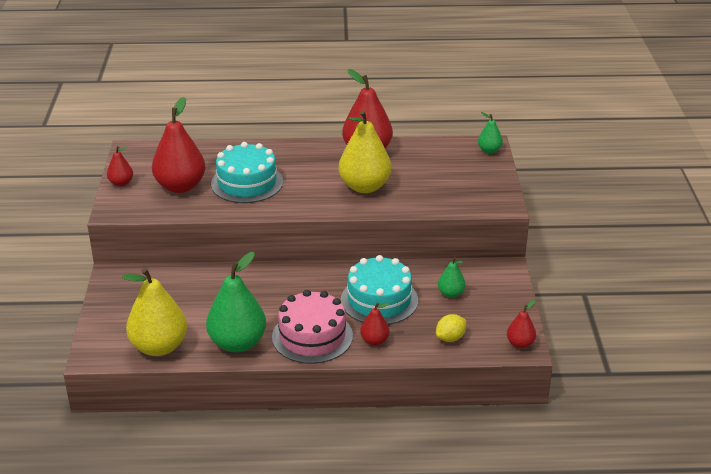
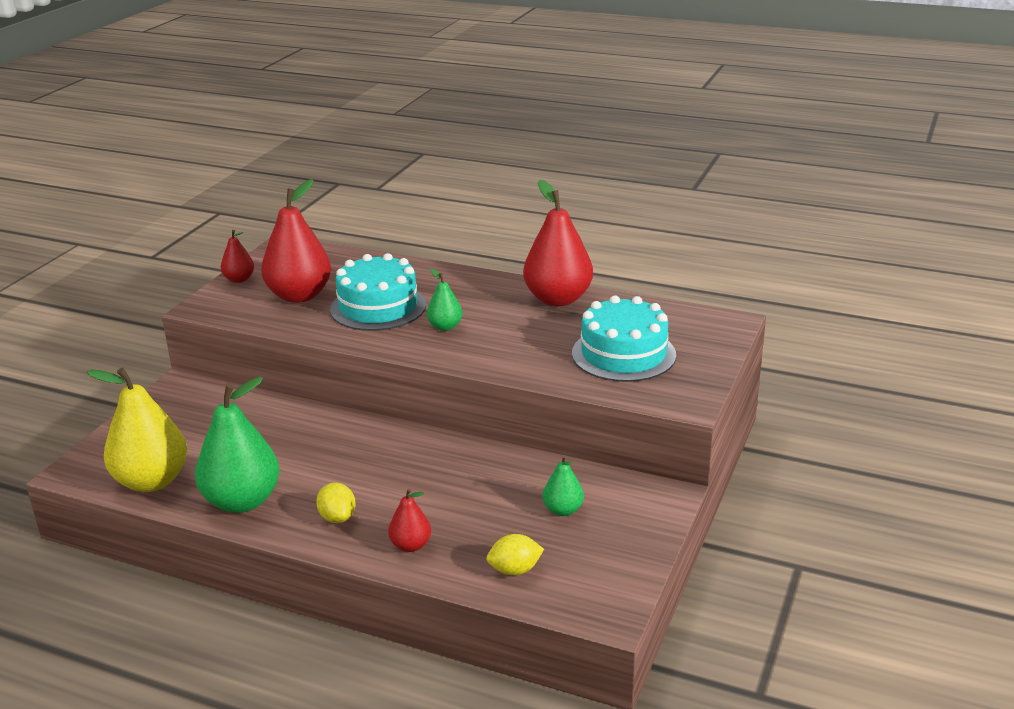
camera: 25 degrees right, 5 degrees down
(312, 336) = (337, 517): pink cake -> yellow lemon
(364, 186) = (517, 340): yellow pear -> none
(379, 300) = (460, 494): turquoise cake -> turquoise cake (623, 354)
(489, 150) = (724, 329): green pear -> green pear (445, 327)
(520, 343) = (608, 606): red pear -> none

